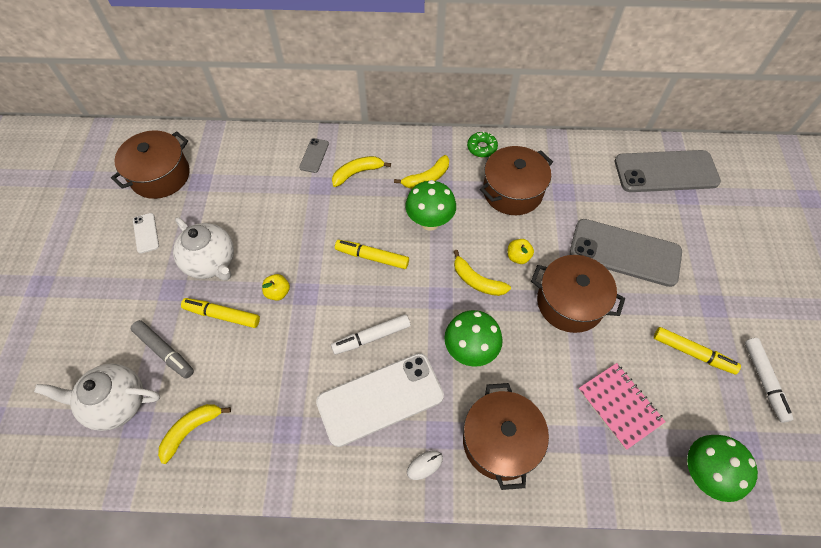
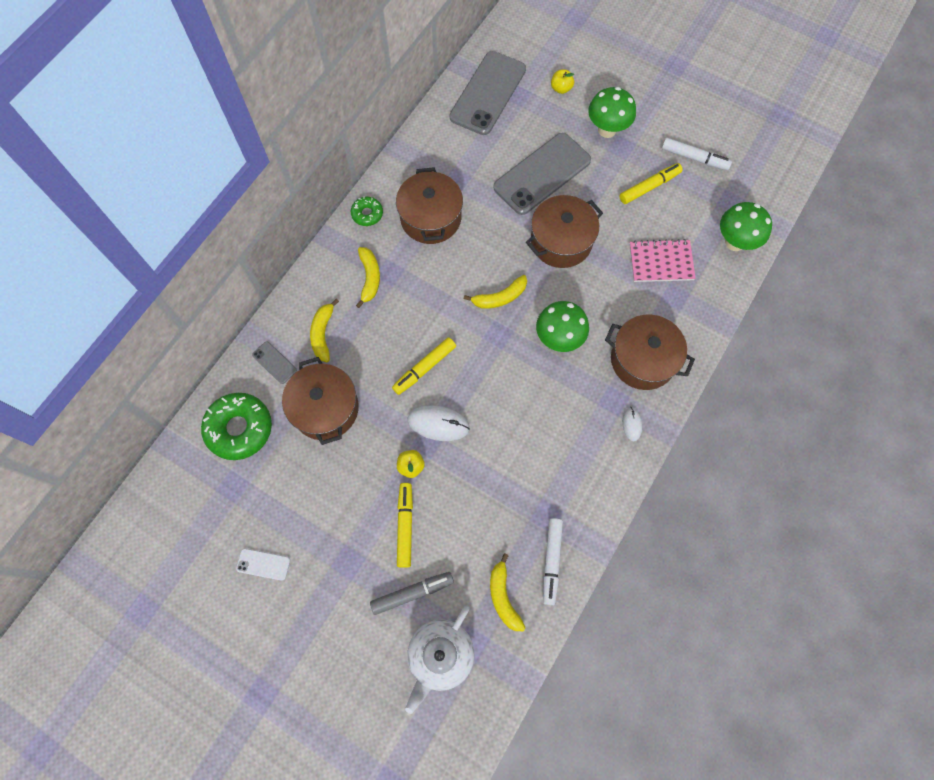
camera: 60 degrees left, 10 degrees up
(160, 175) = (196, 523): brown pot -> brown pot (325, 408)
(211, 262) = (340, 513): white teapot -> none
(222, 315) = (405, 526): yellow marker -> yellow marker turned 135 degrees clockwise
(248, 162) = (239, 428): none -> green donut
(327, 293) = (438, 424): none -> white mouse
(371, 337) = (502, 408): white marker -> white marker (551, 561)
(380, 398) = (560, 429): white phone -> none
(430, 222) = (418, 301): green mushroom -> green mushroom (607, 130)
(518, 257) = (497, 253): yellow apple -> yellow apple (561, 88)

